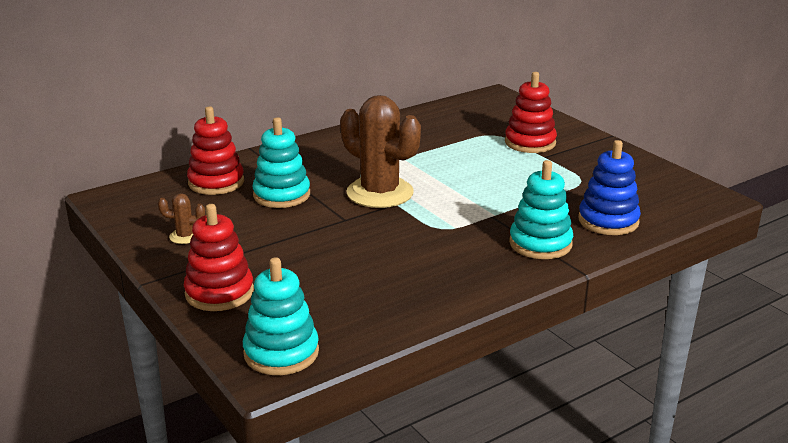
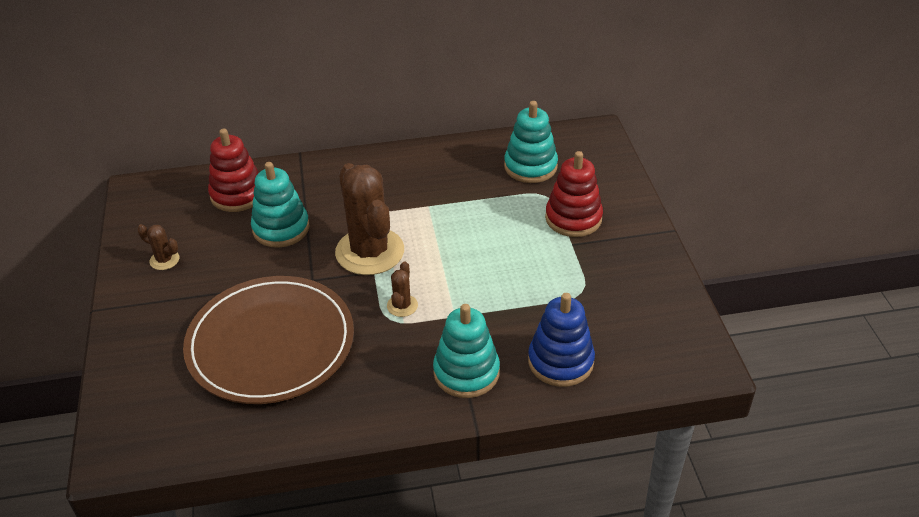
camera: 25 degrees right, 15 degrees up
(219, 293) = (143, 342): red stacking toy -> none
(281, 353) = (140, 435): turquoise stacking toy -> turquoise stacking toy (530, 166)
(348, 265) = (270, 343): none -> brown plate
(443, 218) = (402, 306): none -> brown cactus

